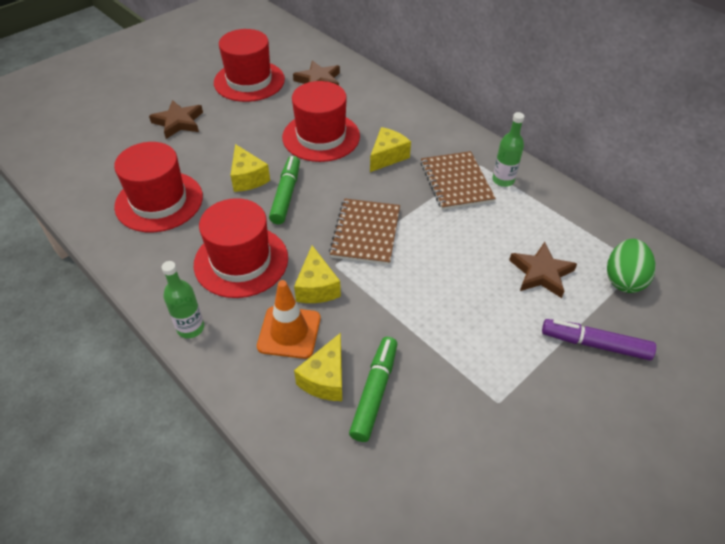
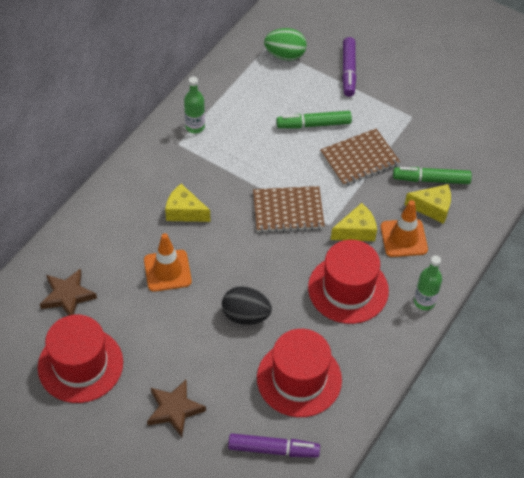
camera: 105 degrees left, 5 degrees up
(102, 172) = (273, 449): none -> purple marker
(247, 178) = (246, 315): yellow cheese -> black egg
(286, 195) = (259, 278): green marker -> green marker (313, 124)
(321, 137) = (167, 271): red hat -> orange traffic cone
(456, 182) = (206, 158): brown notebook -> brown notebook (359, 159)
(541, 273) = (294, 99): brown star -> none

